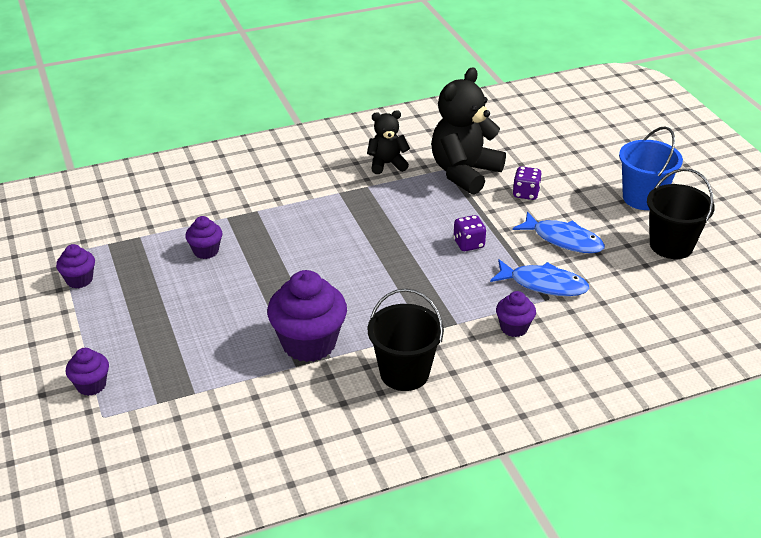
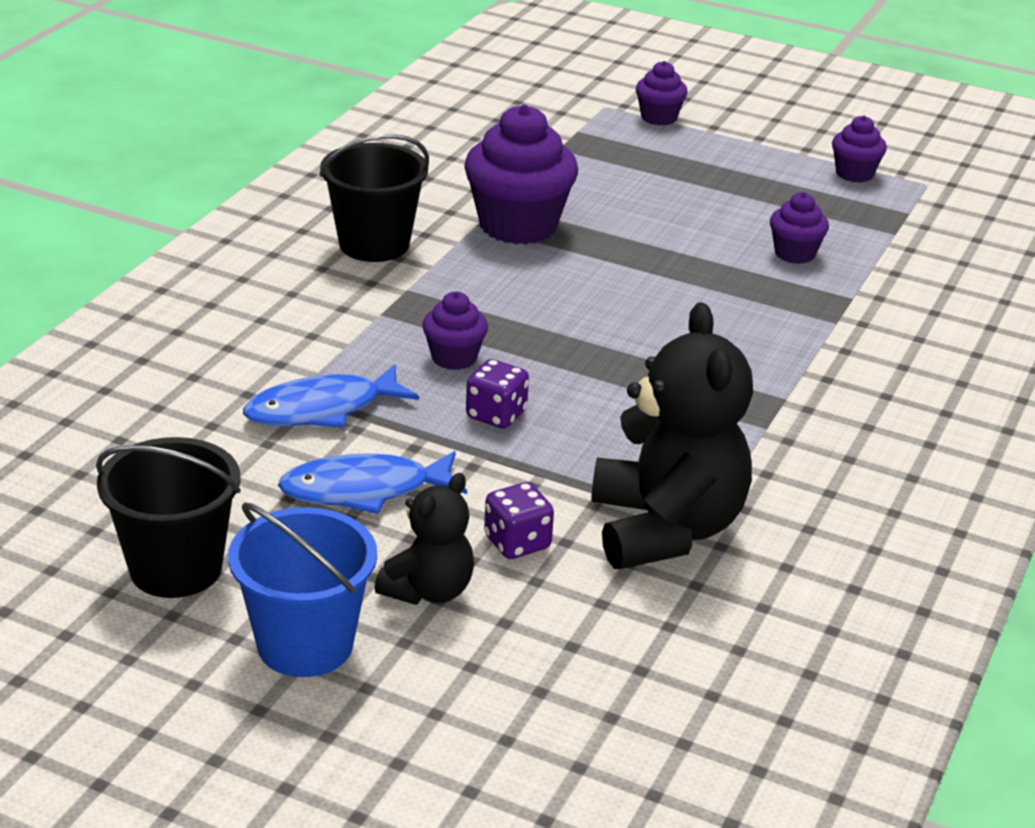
camera: 135 degrees right, 5 degrees down
(387, 164) = (801, 479): black teddy bear -> black teddy bear (429, 590)
(514, 328) = (302, 340): purple cupcake -> purple cupcake (454, 358)

